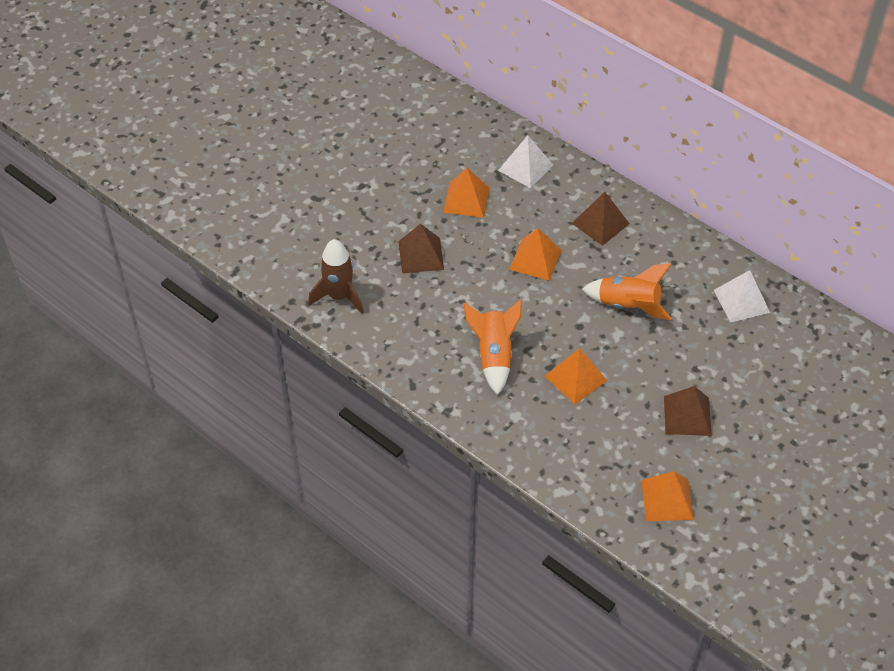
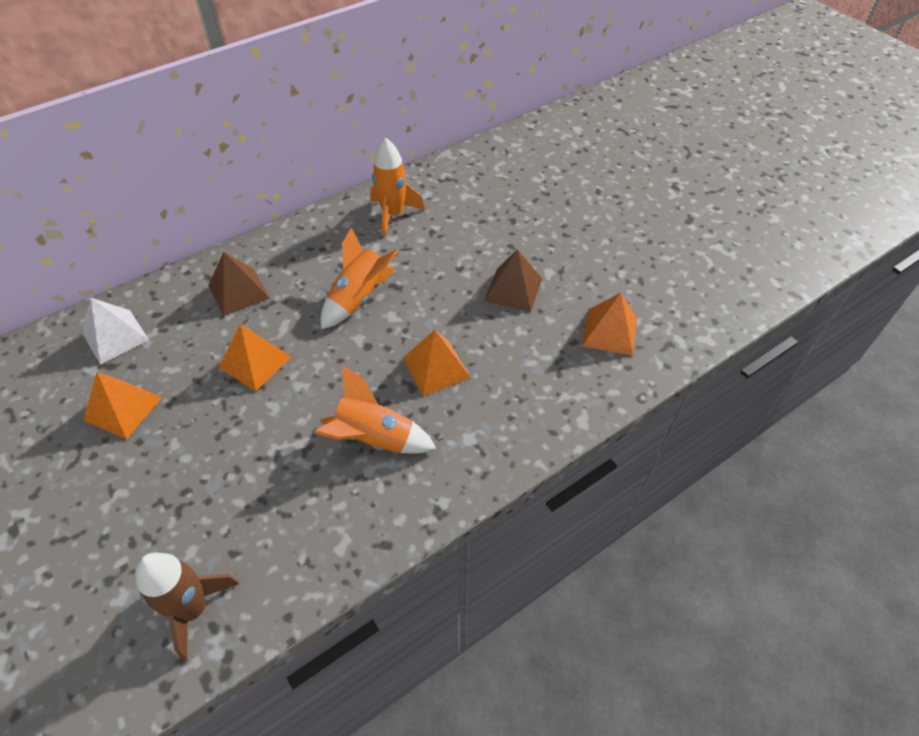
camera: 75 degrees left, 0 degrees up
(421, 255) = (180, 482): brown pyramid -> none
(741, 301) = (393, 215): white pyramid -> orange rocket

